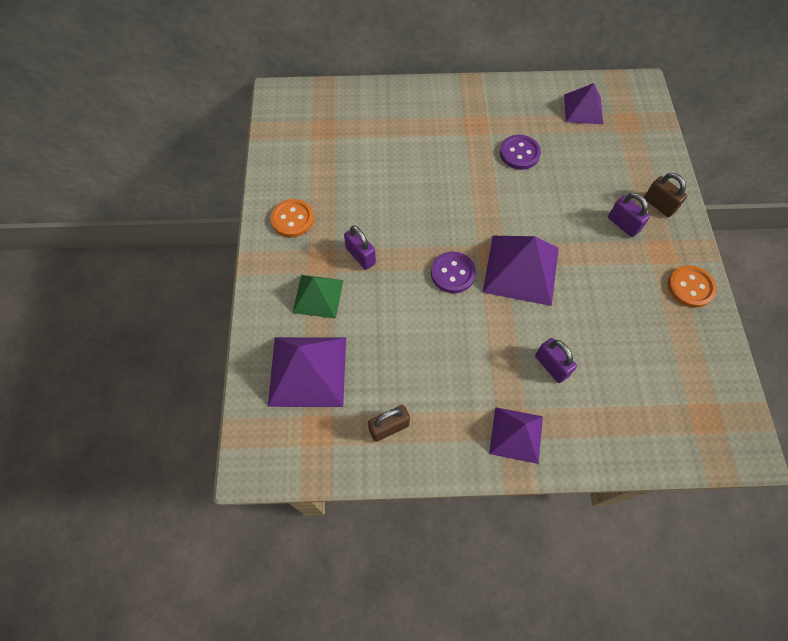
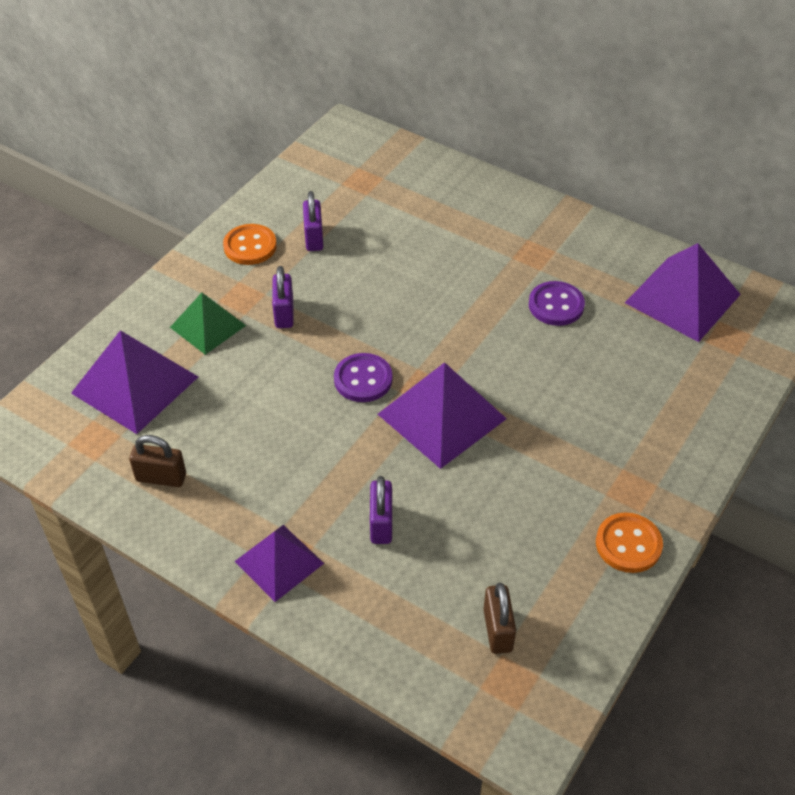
camera: 35 degrees right, 15 degrees down
(583, 109) = (682, 298): purple pyramid -> purple pyramid, size x1.59
(623, 224) = (610, 437): purple padlock -> purple padlock (314, 238)
(659, 205) = (677, 441): brown padlock -> brown padlock (497, 630)

